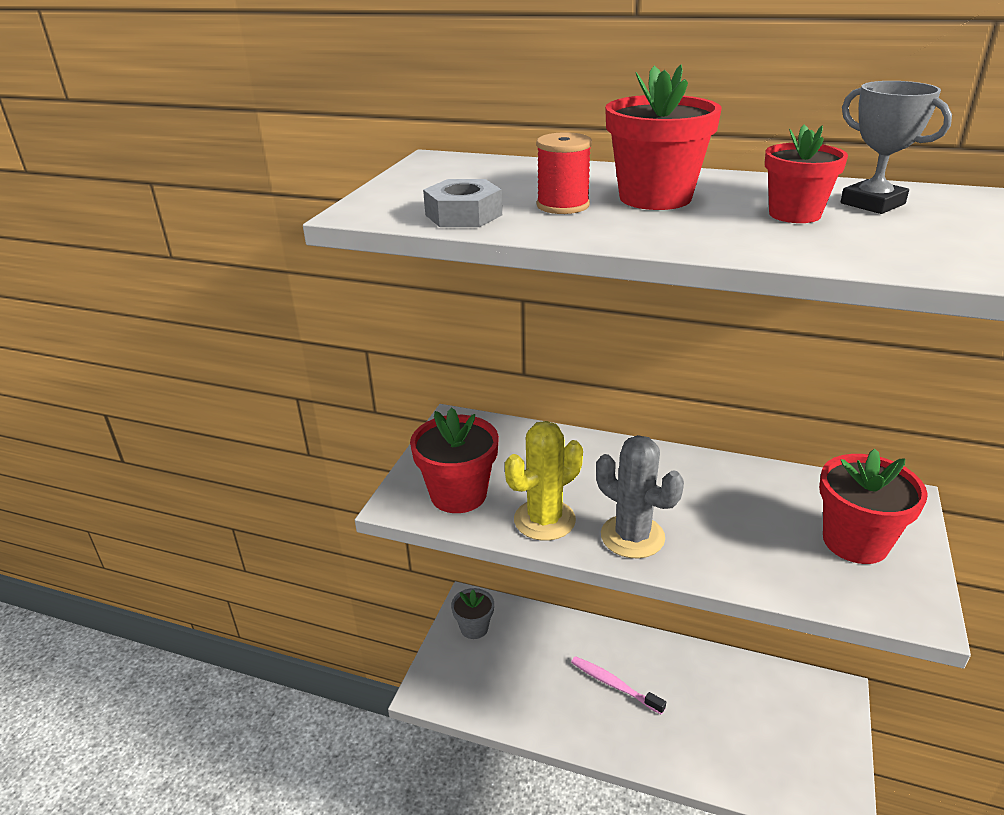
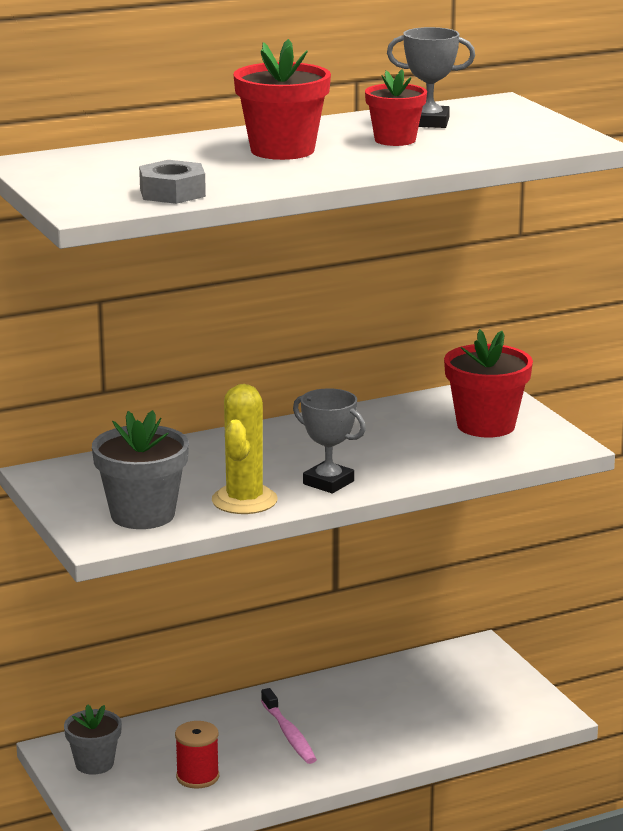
camera: 45 degrees left, 10 degrees down
(458, 494) = (142, 515): red flower pot -> grey flower pot
(563, 205) = (229, 170): red spool -> red spool (197, 777)
(614, 685) = (289, 734): pink toothbrush -> pink toothbrush turned 105 degrees counterclockwise
(632, 536) = (328, 482): grey cactus -> grey trophy

